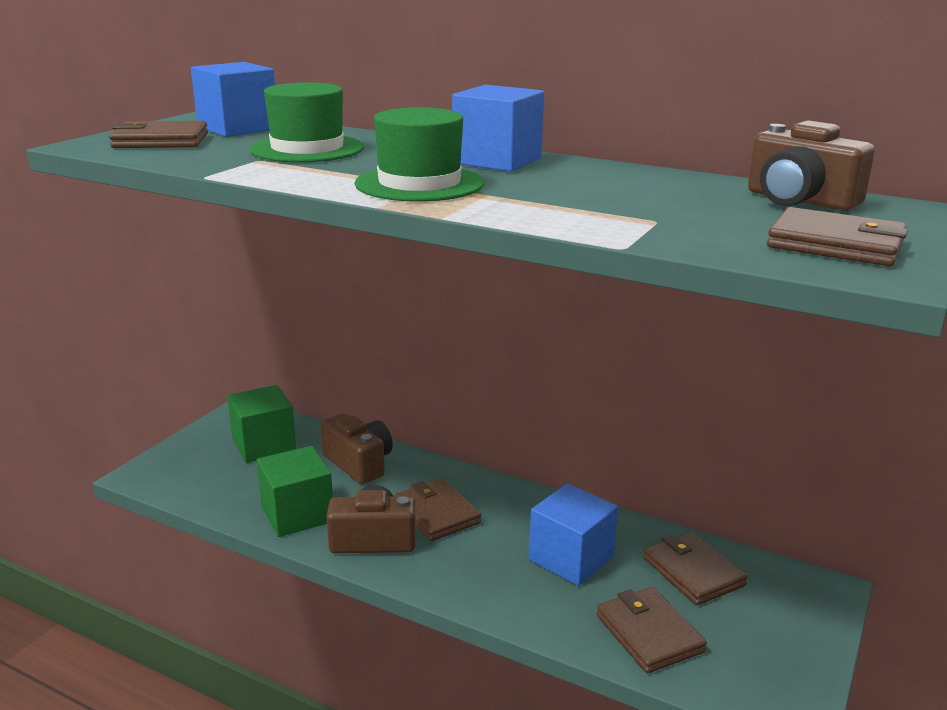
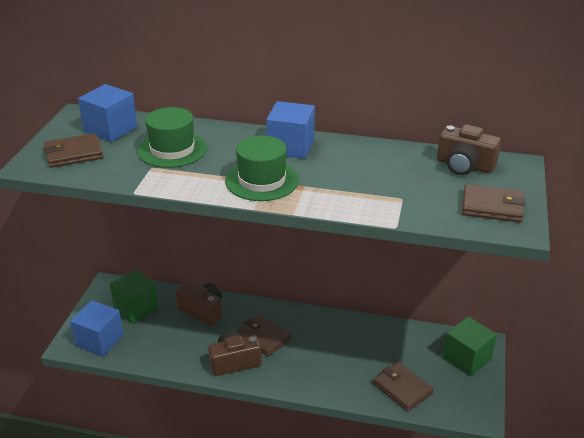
camera: 15 degrees left, 10 degrees up
(297, 514) = (182, 354): green cube -> green cube (466, 358)
(571, 558) = (348, 351): blue cube -> blue cube (99, 340)
(693, 572) = (415, 347): brown wallet -> none

